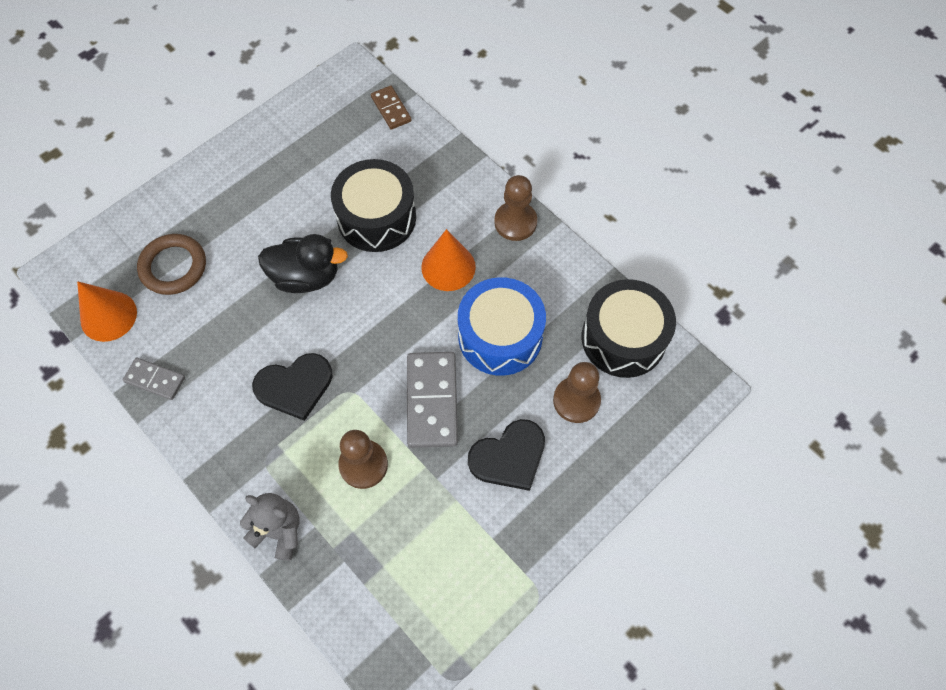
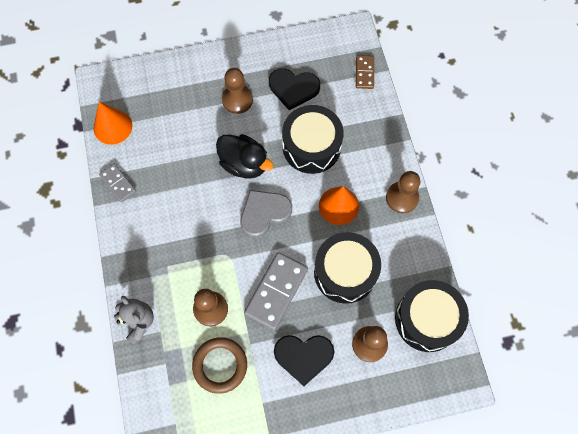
camera: 30 degrees right, 5 degrees up
(173, 267) = (167, 114): brown ring -> brown ring (220, 365)
(254, 209) = (237, 100): none -> brown pawn
(294, 386) = (197, 234): black heart -> black heart (293, 88)
(364, 320) = (264, 213): none -> grey heart
(500, 336) = (345, 272): blue drum -> black drum

